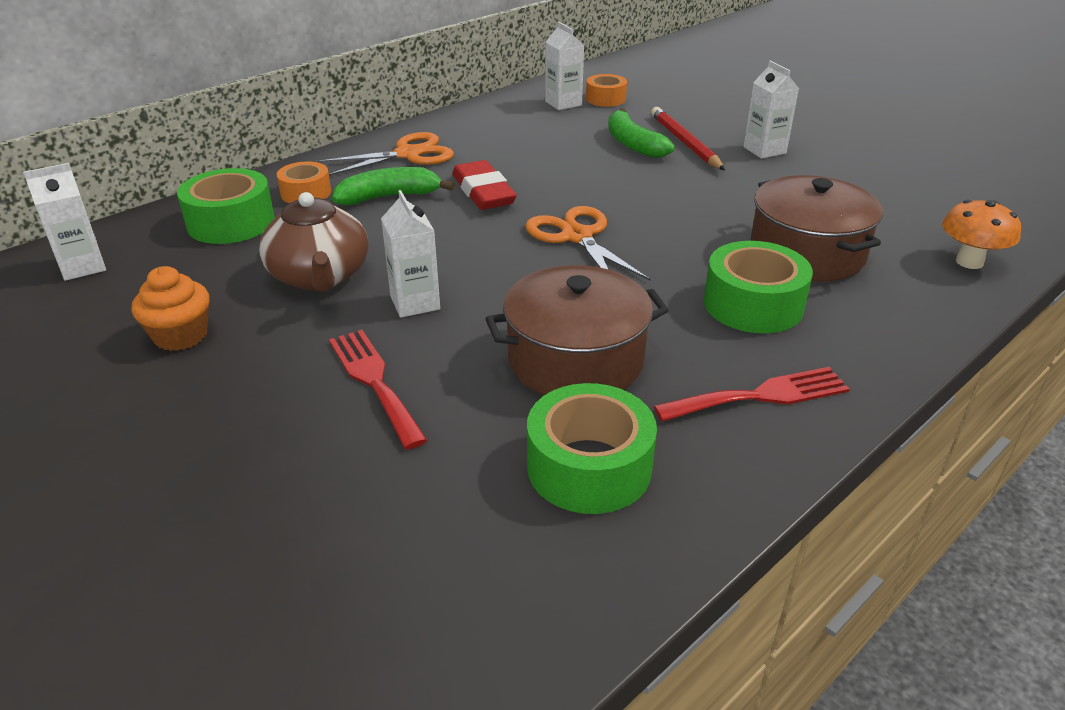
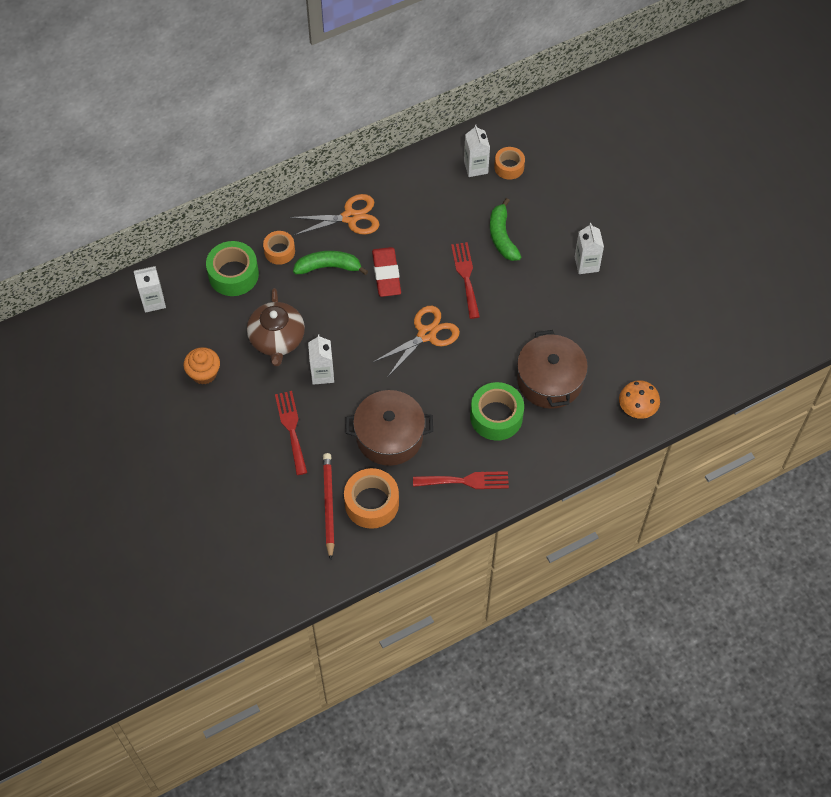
camera: 15 degrees right, 25 degrees up
(577, 236) = (427, 334): orange scissors -> orange scissors turned 60 degrees clockwise
(589, 467) = (371, 503): green tape -> orange tape
(604, 179) = (466, 276): none -> red fork
(684, 142) = (538, 242): red pencil -> red pencil (328, 505)

